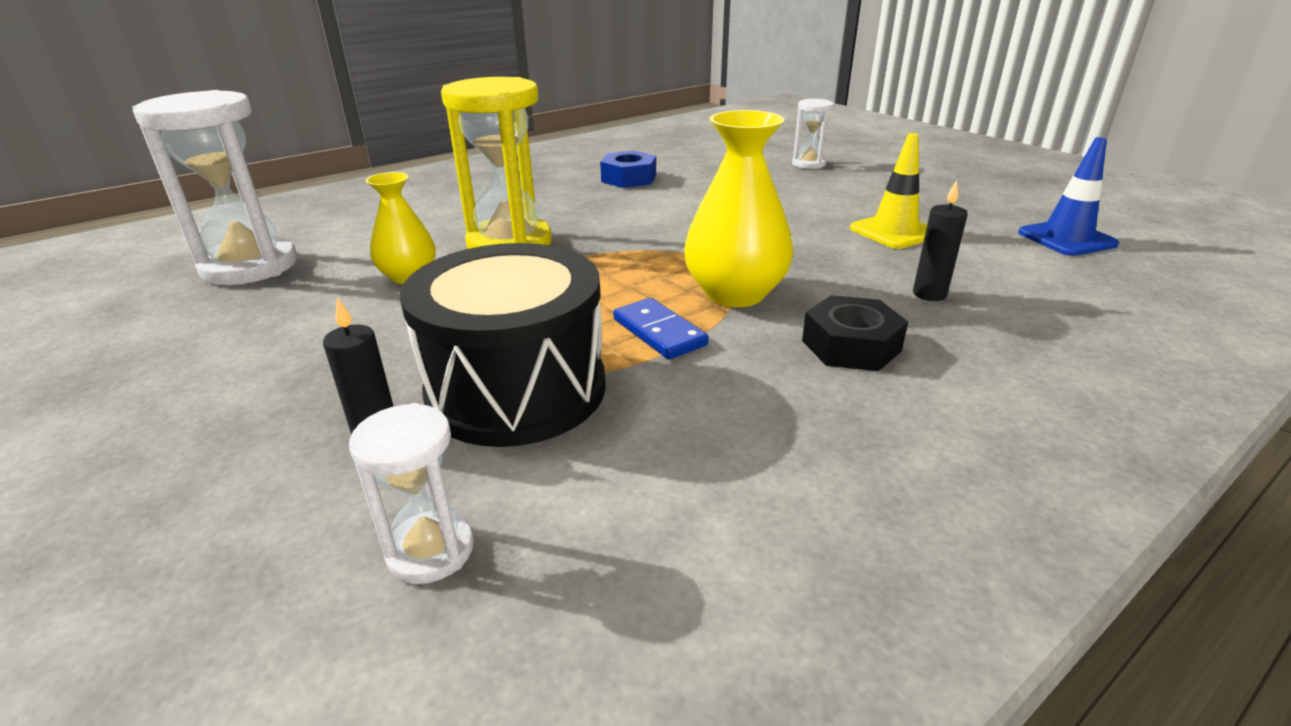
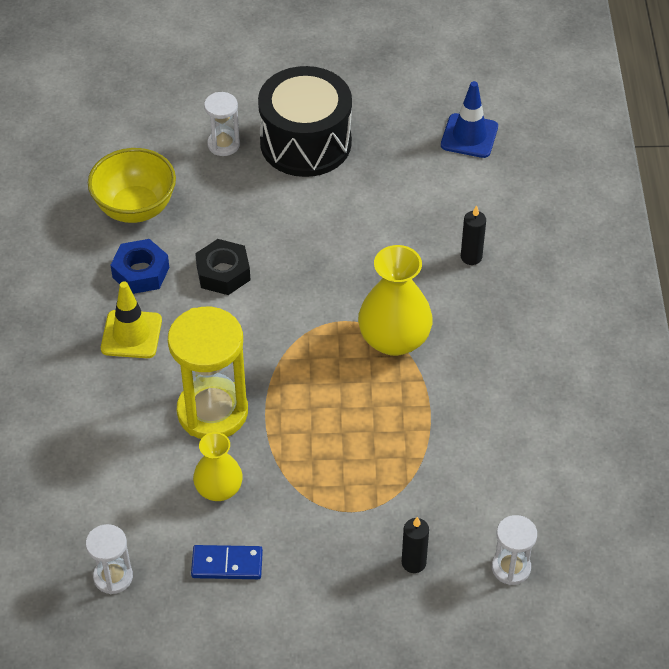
camera: 55 degrees left, 20 degrees up
(250, 266) = (113, 577): white hourglass -> white hourglass, size x0.52
(516, 389) = (414, 490): black drum -> black drum (305, 143)
(659, 332) = (408, 401): blue domino -> blue domino (227, 564)
(689, 160) = (135, 208): none -> yellow bowl
(851, 346) = (489, 332): black nut -> black nut (223, 273)
(894, 231) = (385, 203): yellow traffic cone -> yellow traffic cone (131, 334)

